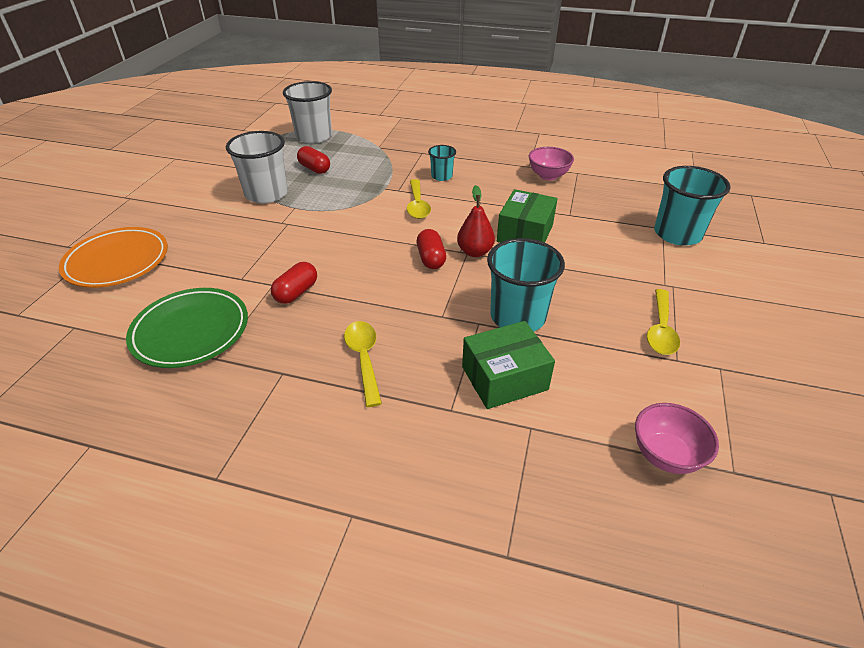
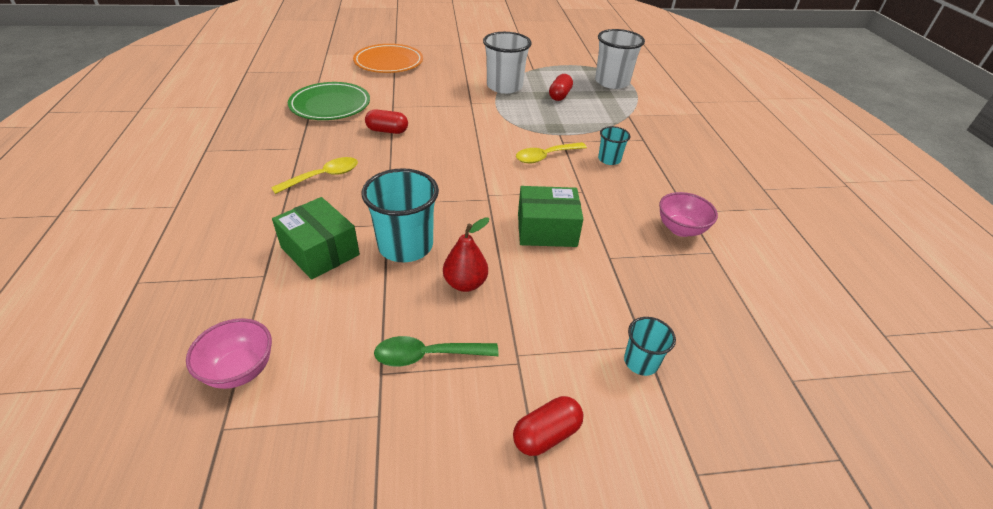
camera: 65 degrees right, 0 degrees up
(431, 259) = (466, 181): red capsule -> red capsule (546, 434)
(475, 252) = (492, 203): red pear -> red pear (465, 283)
(660, 330) = (427, 355): yellow spoon -> green spoon
(677, 234) = (641, 362): turquoise cup -> turquoise cup, size x0.53

